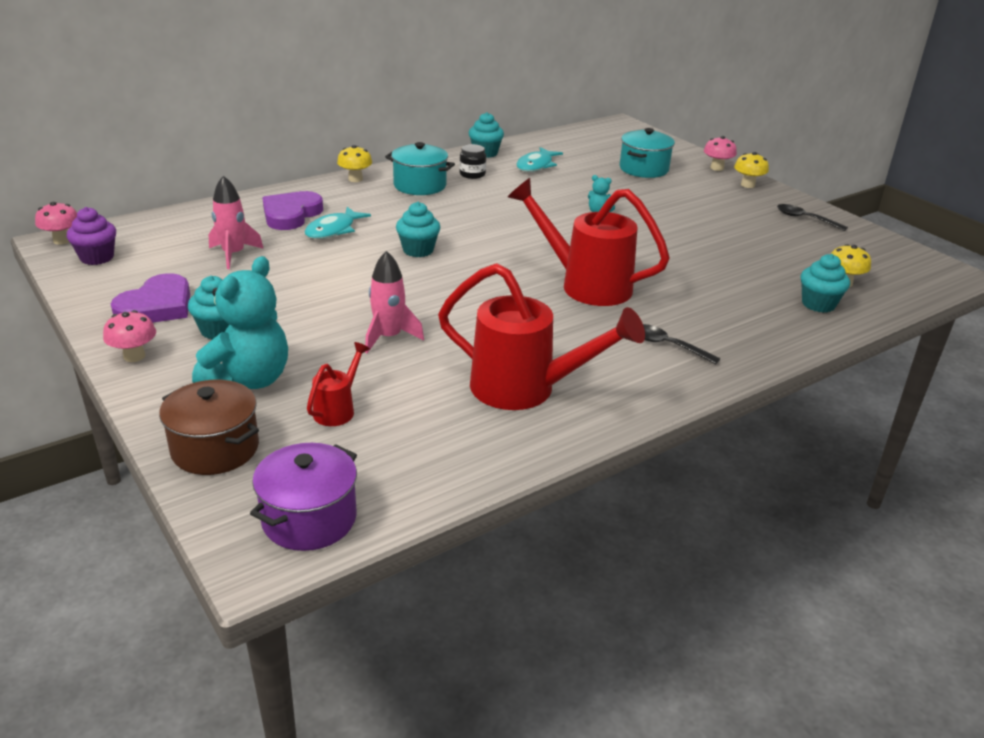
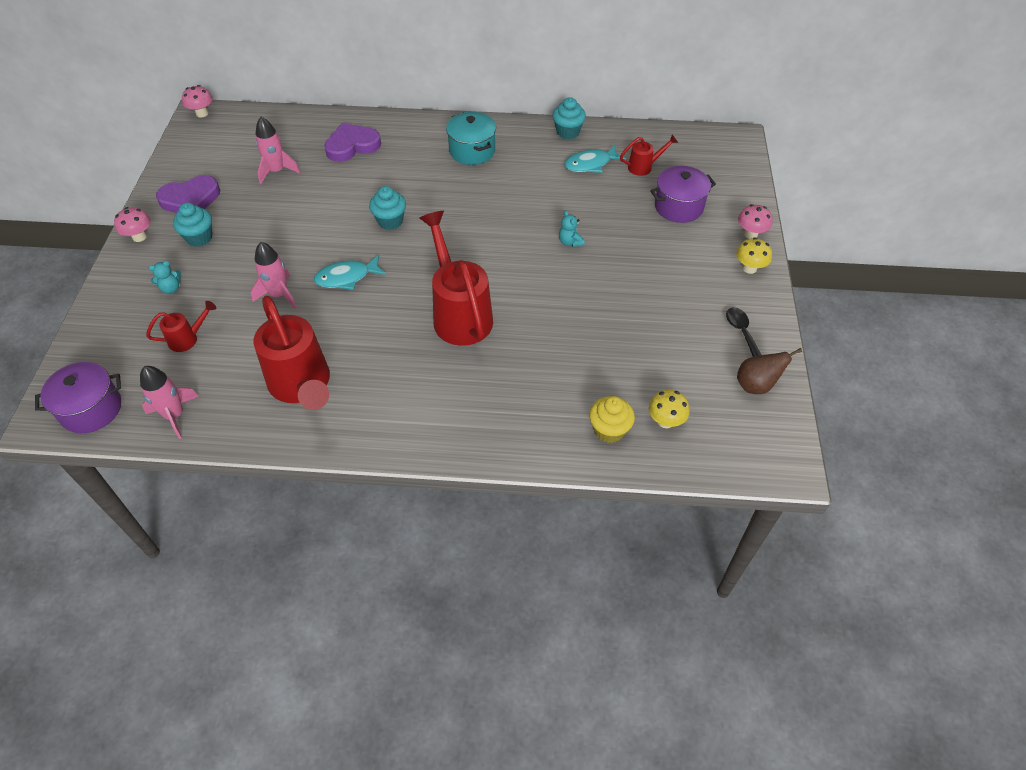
camera: 40 degrees right, 20 degrees up
(97, 257) = (204, 138): purple cupcake -> none
(215, 448) = (104, 332): brown pot -> none
(248, 380) = (171, 288): turquoise teddy bear -> turquoise teddy bear, size x0.43
(333, 230) = (360, 174): turquoise fish -> turquoise fish (347, 277)
(355, 179) = (435, 124): yellow mushroom -> none
(425, 473) = (175, 415): none -> pink rocket
(472, 174) = (526, 154): black jar -> none
(580, 156) = (644, 167): none -> red watering can
(643, 169) = (678, 207): turquoise pot -> purple pot
(667, 345) = (438, 403): black spoon -> none
(818, 304) = (609, 430): turquoise cupcake -> yellow cupcake
(860, 241) = (756, 385): none -> brown pear

